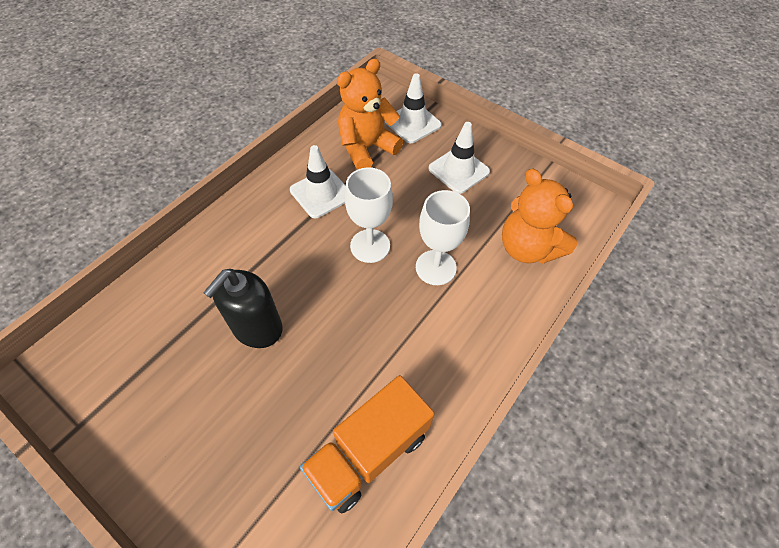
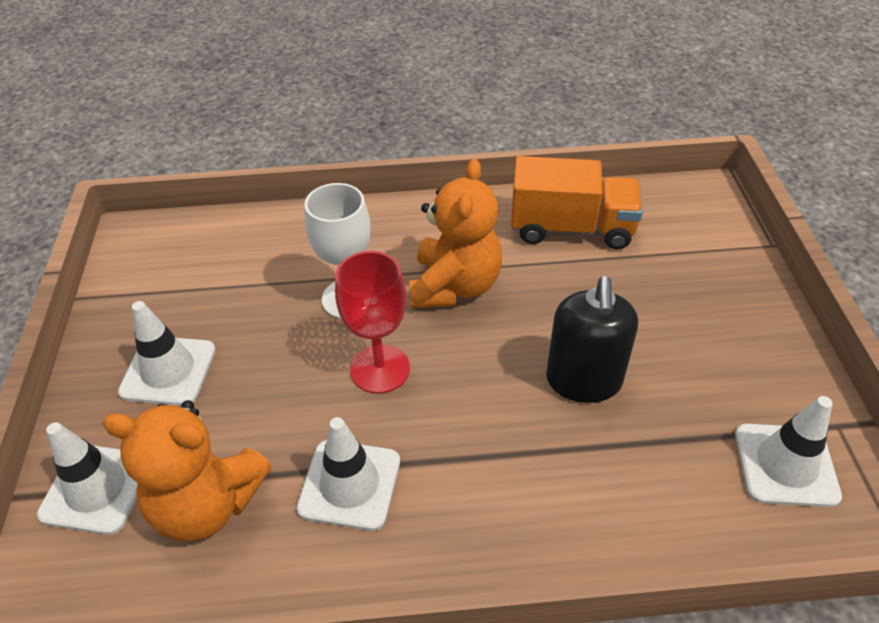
camera: 130 degrees left, 10 degrees down
(105, 368) = (785, 465): none -> white traffic cone
(257, 328) = (583, 380): black soap dispenser -> black soap dispenser turned 105 degrees clockwise
(370, 246) = (380, 369): white goblet -> red goblet
(527, 248) = (250, 250): orange teddy bear -> orange teddy bear (454, 286)

